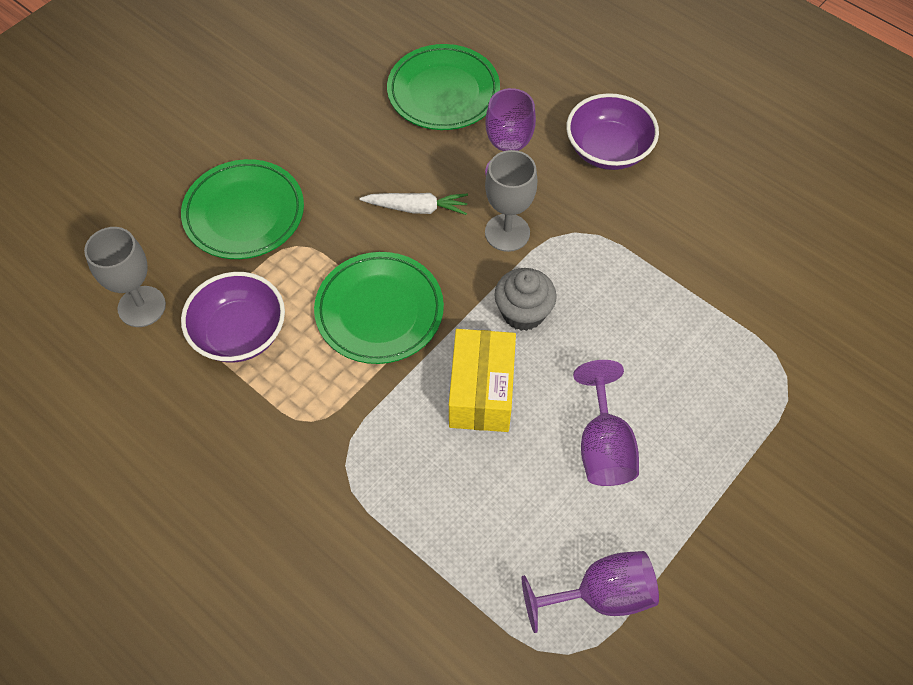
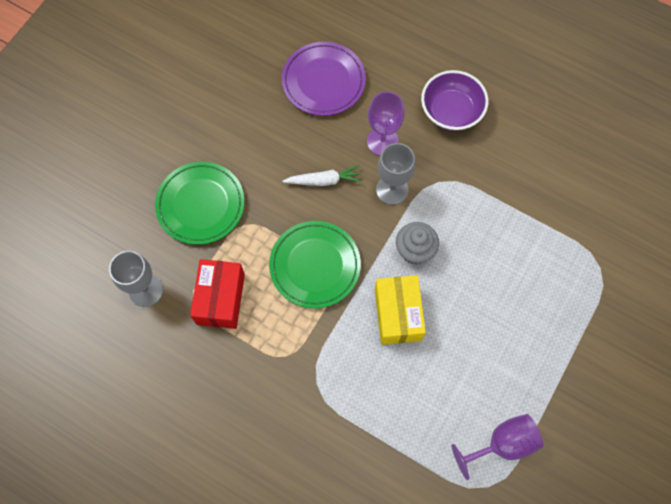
camera: 10 degrees left, 10 degrees up
(240, 333) = (221, 299): purple bowl -> red box
(443, 92) = (323, 81): green plate -> purple plate
(603, 446) = (486, 340): purple goblet -> none

